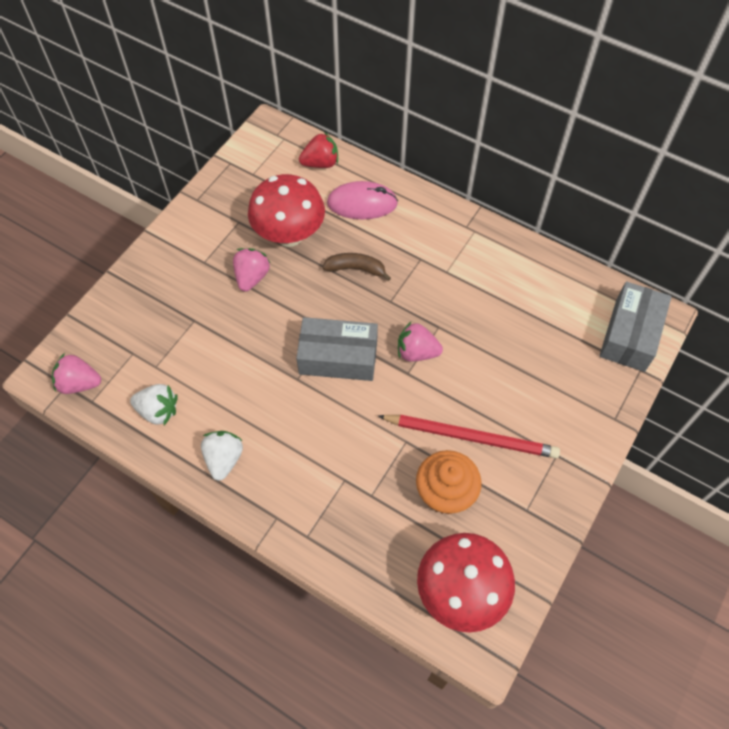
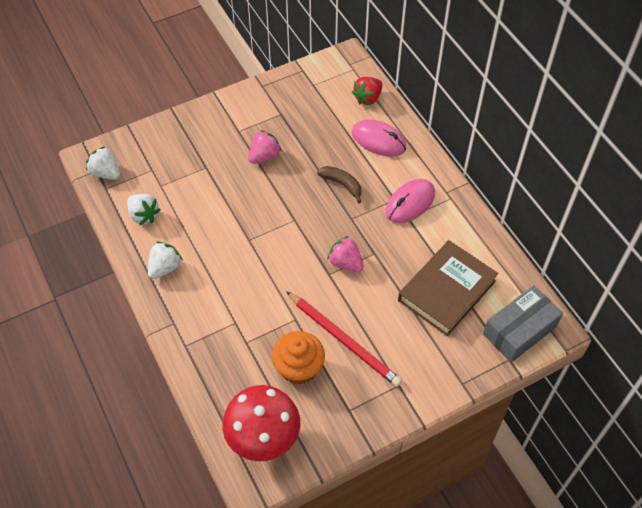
camera: 30 degrees right, 5 degrees down
(79, 383) = (106, 173): pink strawberry -> white strawberry
(289, 235) = (310, 139): red mushroom -> none
(320, 163) = (368, 98): red strawberry -> red strawberry turned 120 degrees clockwise
(338, 357) = (287, 239): grey box -> none
(438, 255) = (410, 203): none -> pink mouse
(535, 330) = (446, 290): none -> brown book

